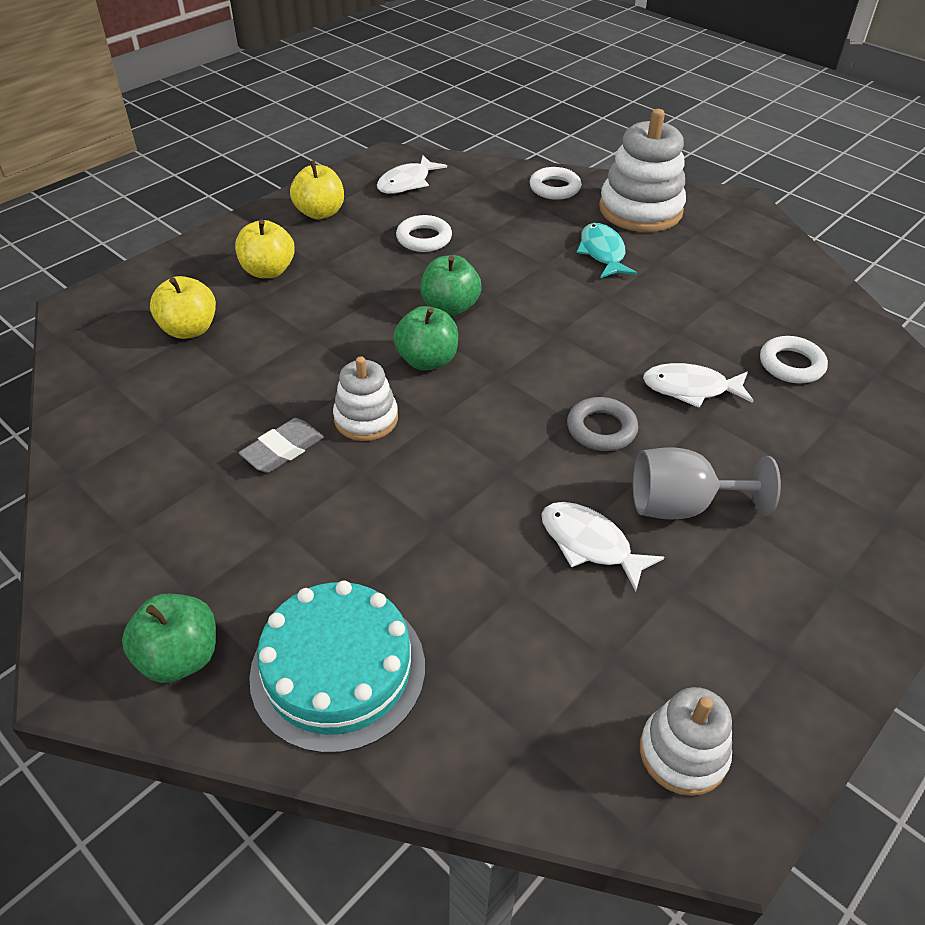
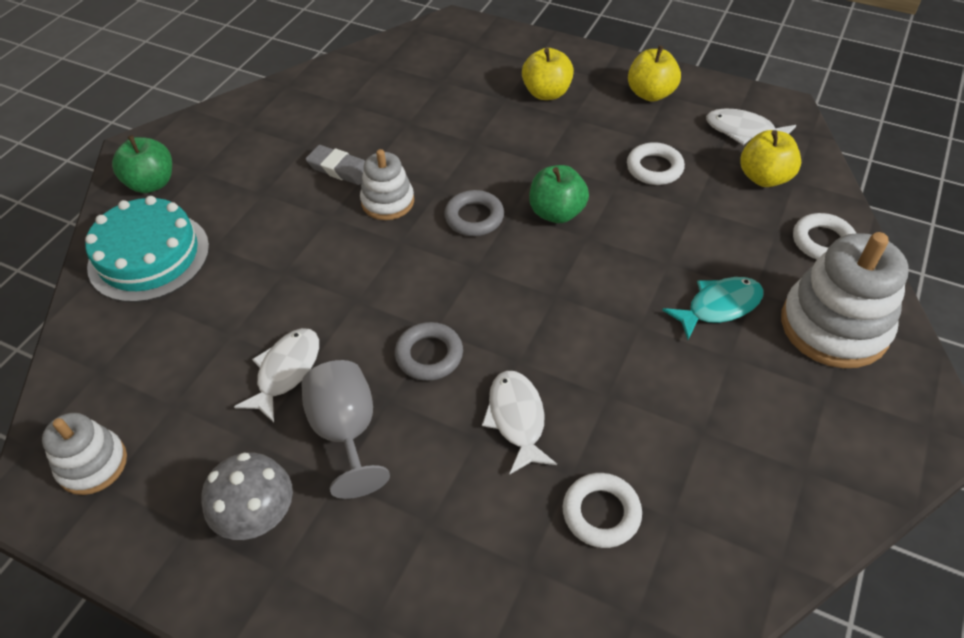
camera: 75 degrees right, 5 degrees up
(189, 329) = (452, 80): yellow apple -> yellow apple (764, 177)
(427, 360) = (474, 217): green apple -> grey ring
(774, 591) = (258, 517): none -> grey mushroom

